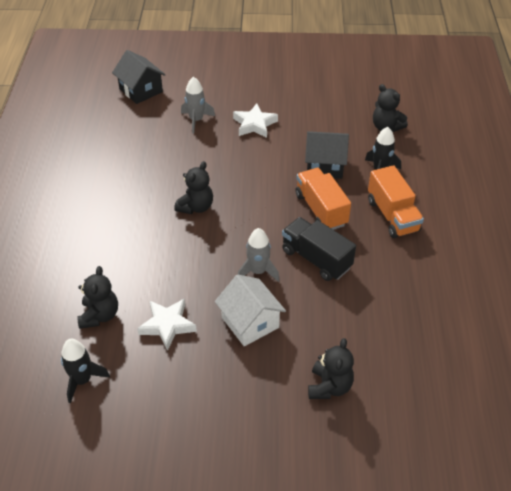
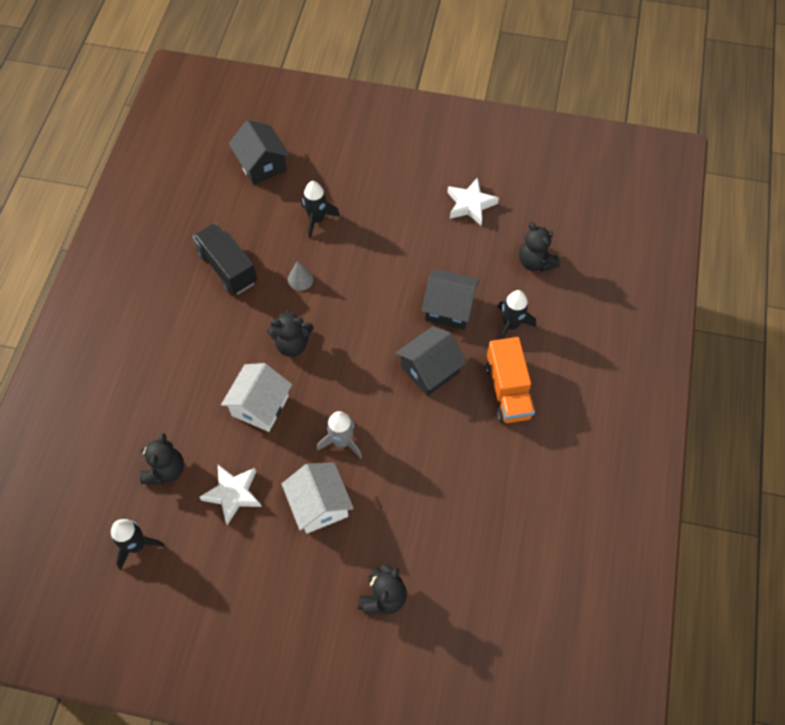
camera: 10 degrees right, 15 degrees up
(177, 255) = (260, 406): none -> white house
(192, 161) = (300, 279): none -> grey cone
(196, 120) = (317, 219): grey rocket -> black rocket
(196, 207) = (292, 344): black teddy bear -> black teddy bear turned 45 degrees clockwise
(254, 124) = (382, 235): white star -> white star (470, 204)
(316, 259) = (408, 435): black truck -> black truck (228, 268)
(321, 210) = (430, 370): orange truck -> black house

